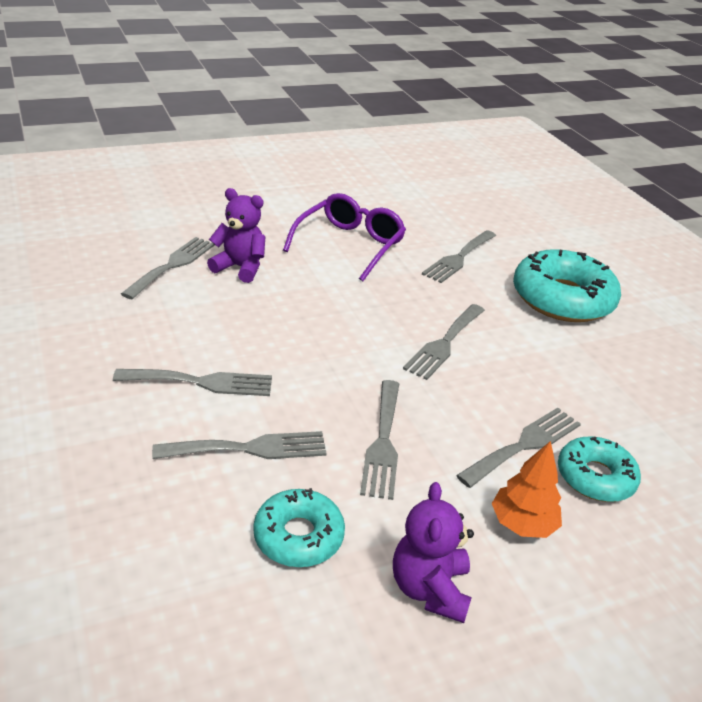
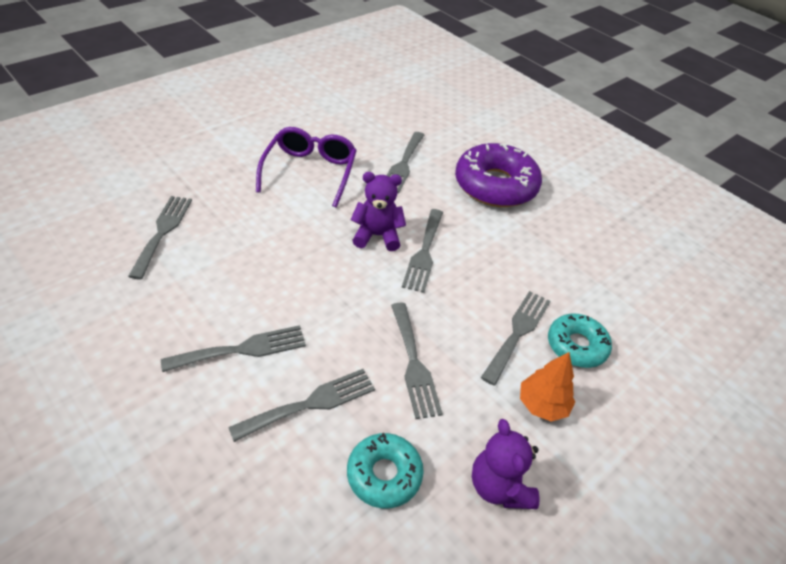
camera: 20 degrees left, 10 degrees up
(240, 268) = (225, 219): purple teddy bear -> purple teddy bear (377, 236)
(562, 299) = (495, 185): turquoise donut -> purple donut

